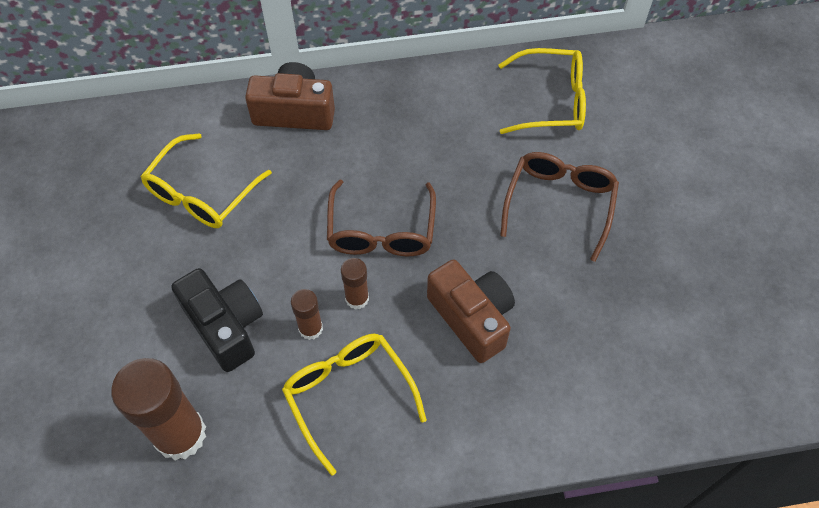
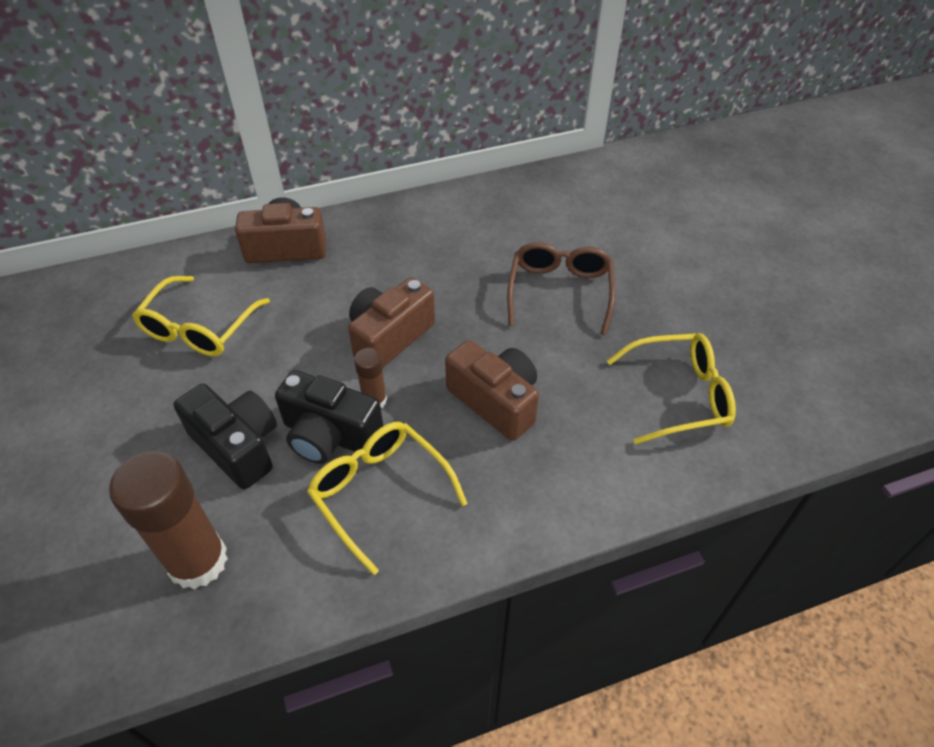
camera: 10 degrees left, 10 degrees down
(310, 328) = (330, 435): brown glue stick -> black camera
(381, 231) = (389, 337): brown glasses -> brown camera
(551, 101) = (532, 211): yellow glasses -> yellow glasses (679, 395)

